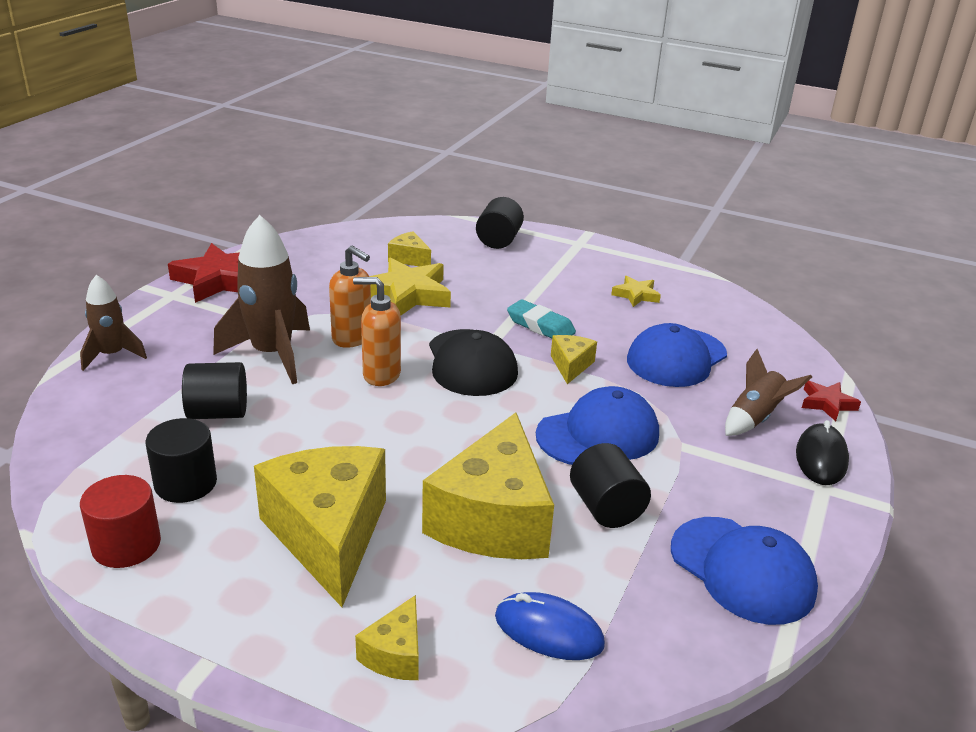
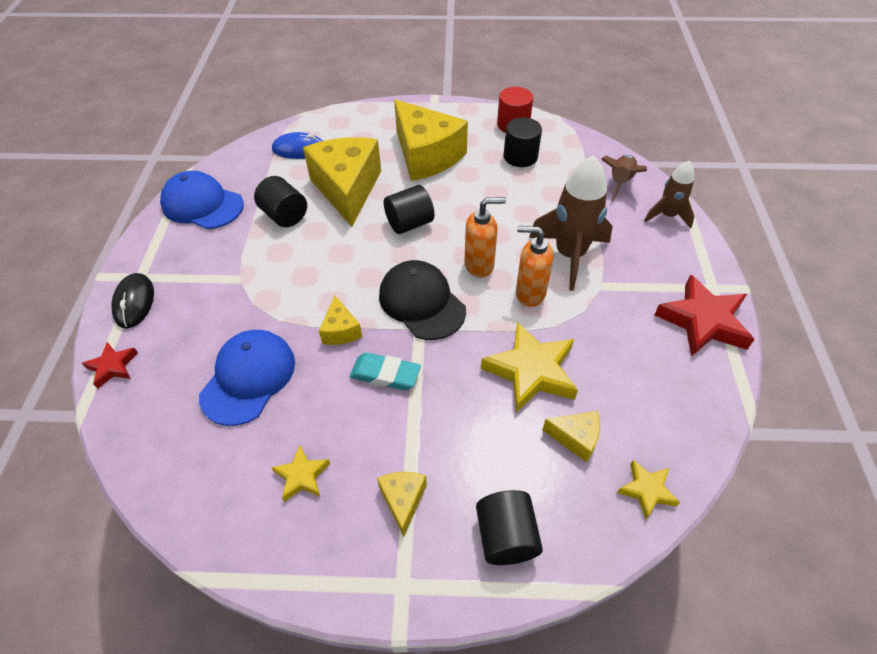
camera: 160 degrees right, 20 degrees up
(218, 413) = (551, 199): black cylinder -> black cylinder (409, 223)
(386, 231) = (647, 490): none -> yellow star
(395, 654) = (362, 123): yellow cheese -> yellow cheese (403, 501)
(598, 434) = (301, 267): blue cap -> none
(755, 418) = (181, 325): brown rocket -> brown rocket (620, 182)

